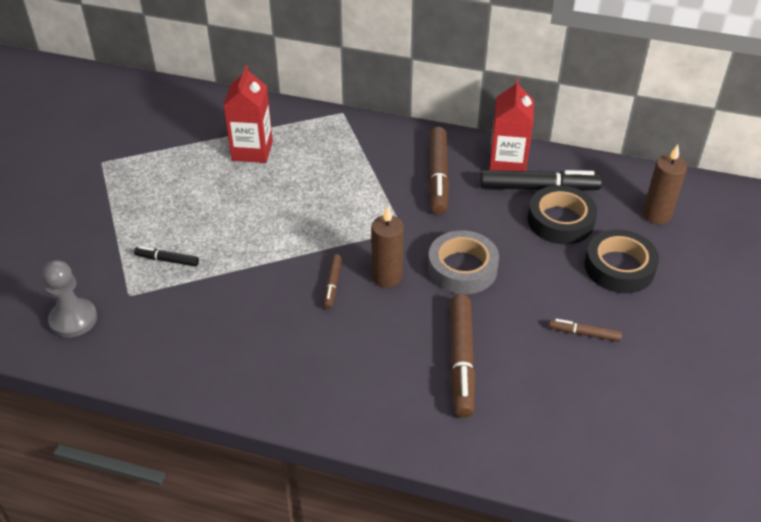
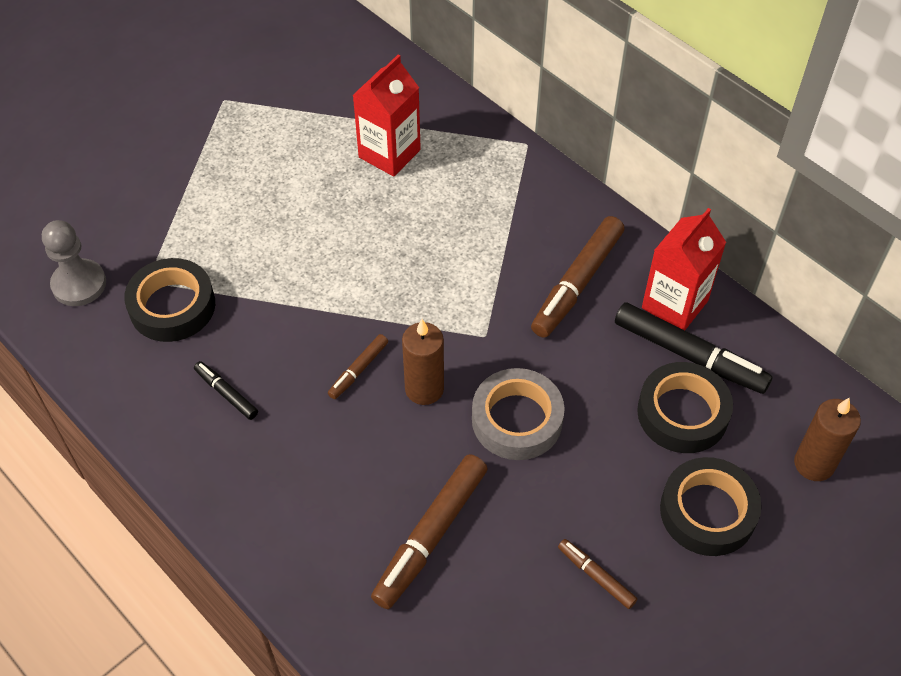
camera: 30 degrees right, 10 degrees up
(161, 303) = (172, 306): none -> black tape
(167, 260) = (211, 256): black marker -> black marker (226, 394)

